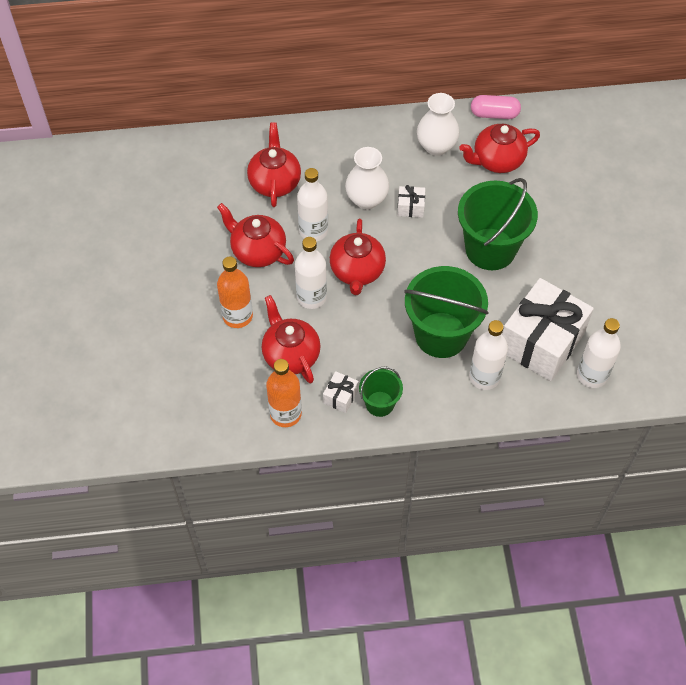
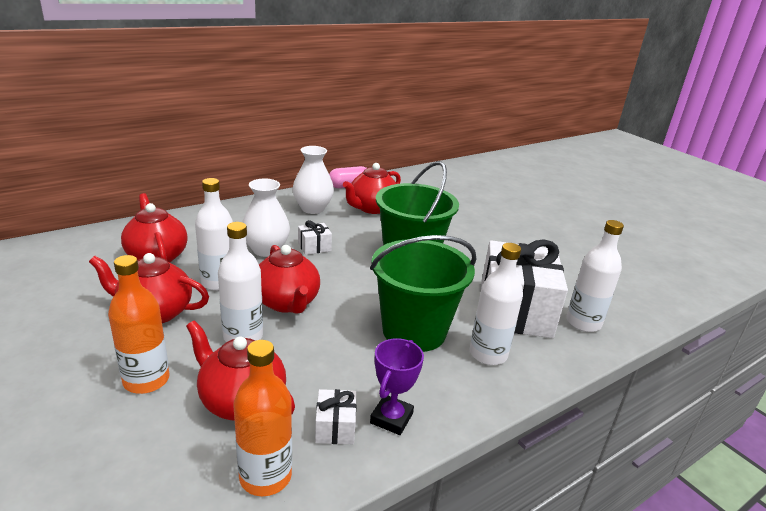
camera: 30 degrees left, 30 degrees down
(380, 404) = (391, 418): green bucket -> purple trophy

